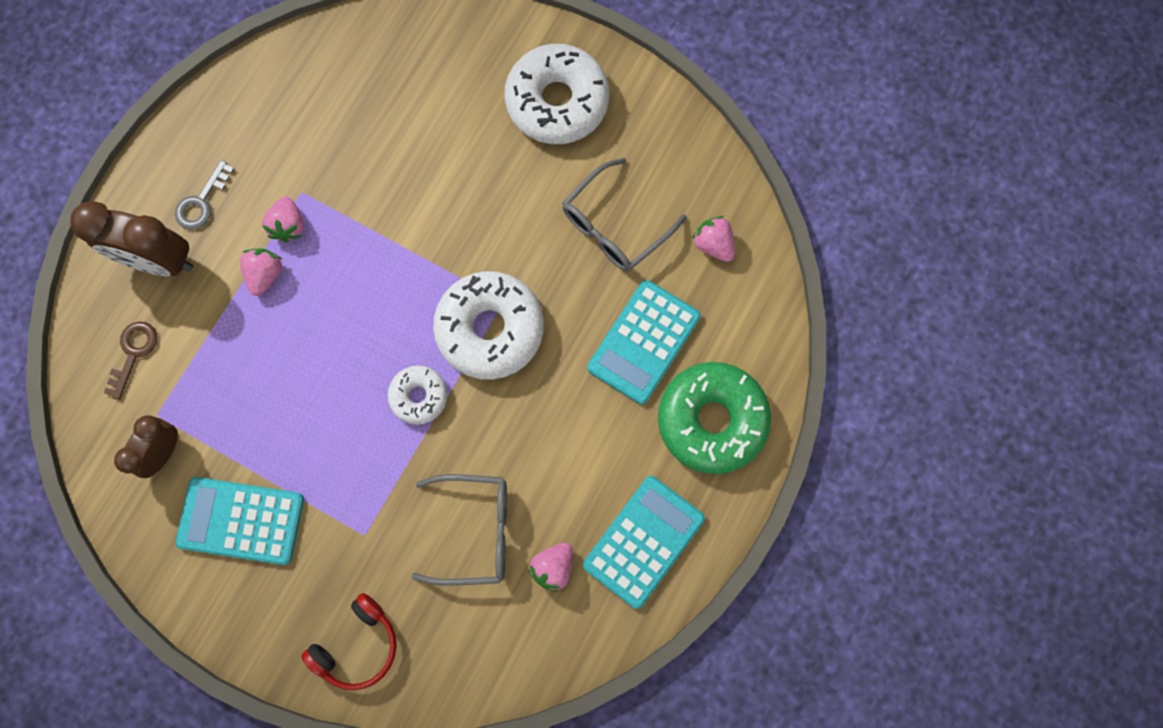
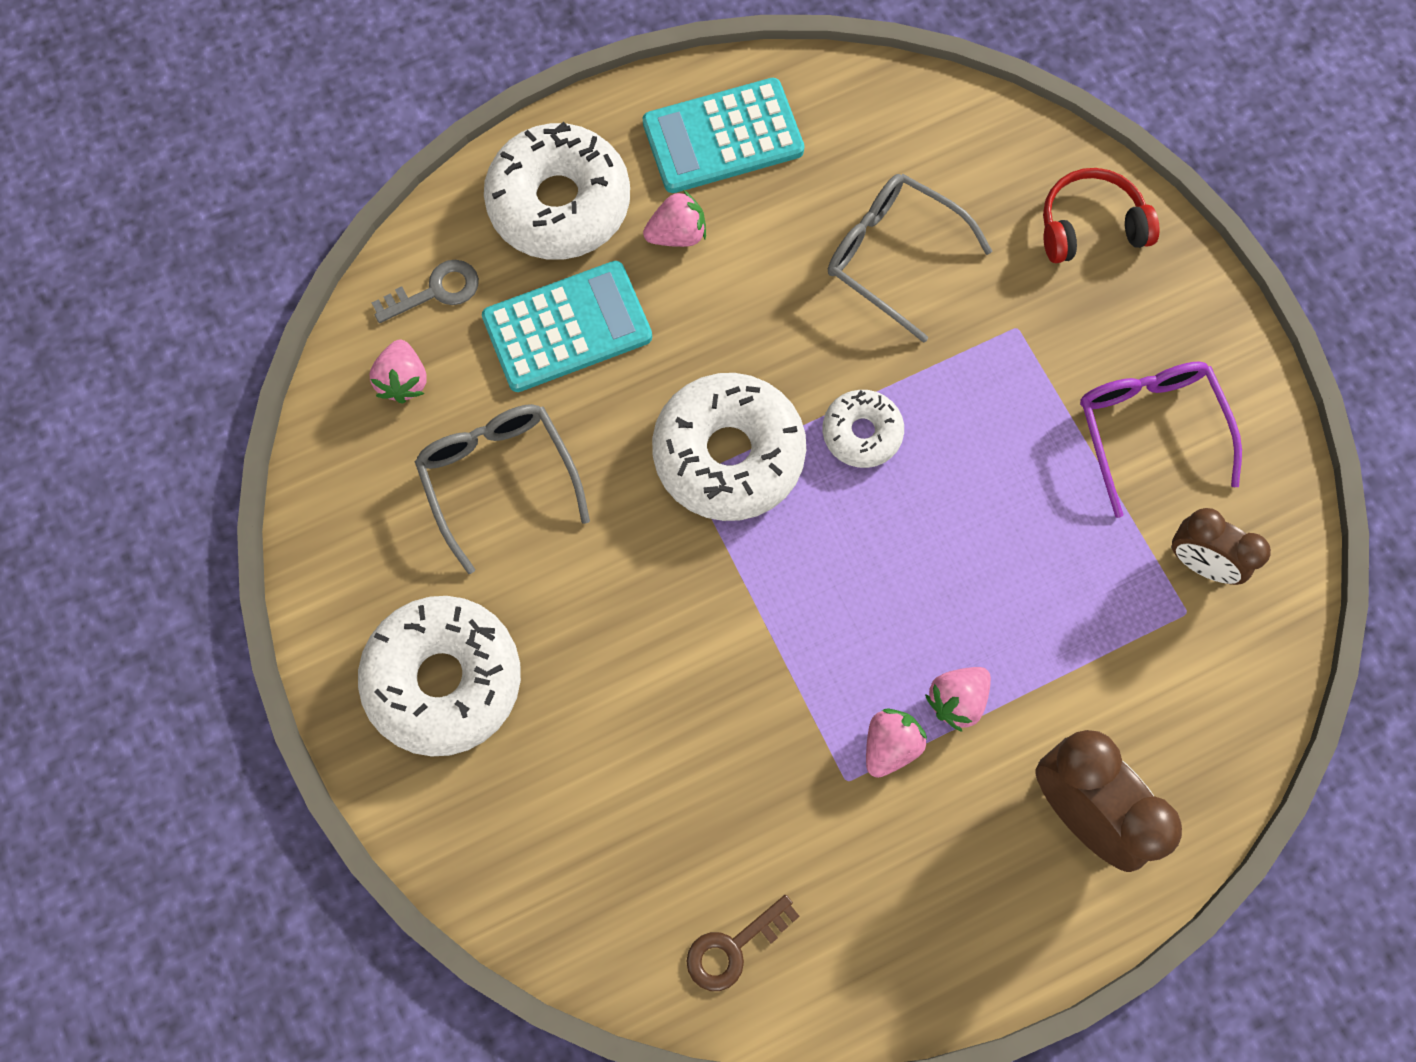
camera: 145 degrees left, 5 degrees down
(133, 353) = (1178, 708): brown key -> brown key (733, 947)
(163, 452) = (1200, 562): brown clock -> brown clock turned 60 degrees clockwise
(202, 201) = (984, 856): grey key -> grey key (435, 291)
(241, 520) = (1148, 428): turquoise calculator -> purple glasses
(553, 567) = (834, 172): pink strawberry -> pink strawberry (677, 234)
(614, 226) = (498, 477): grey glasses -> grey glasses turned 105 degrees counterclockwise
(712, 420) = (559, 203): green donut -> white donut

